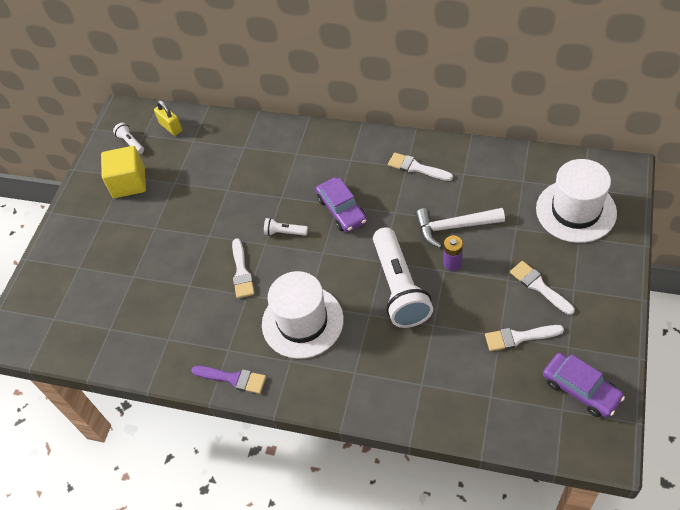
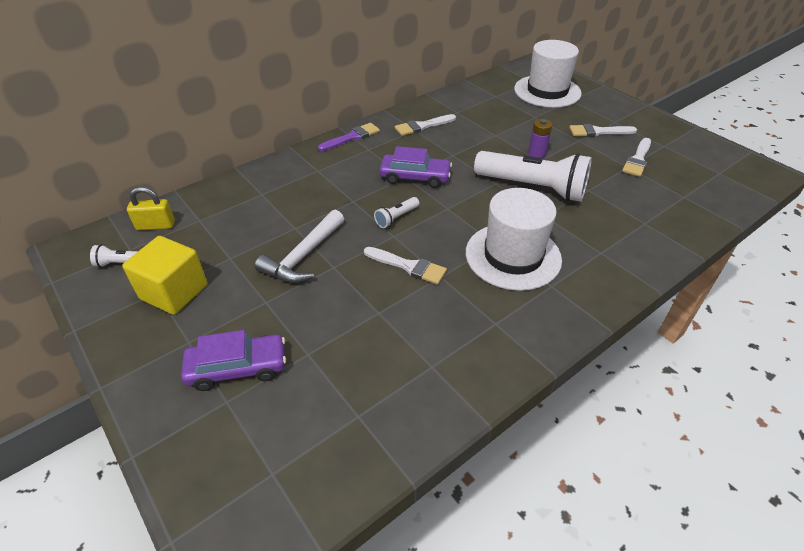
camera: 60 degrees left, 10 degrees down
(233, 379) = (537, 337): purple brush -> purple brush (352, 137)
(454, 227) = (502, 138): white hammer -> white hammer (303, 256)
(580, 389) = (707, 158): purple car -> purple car (237, 368)

